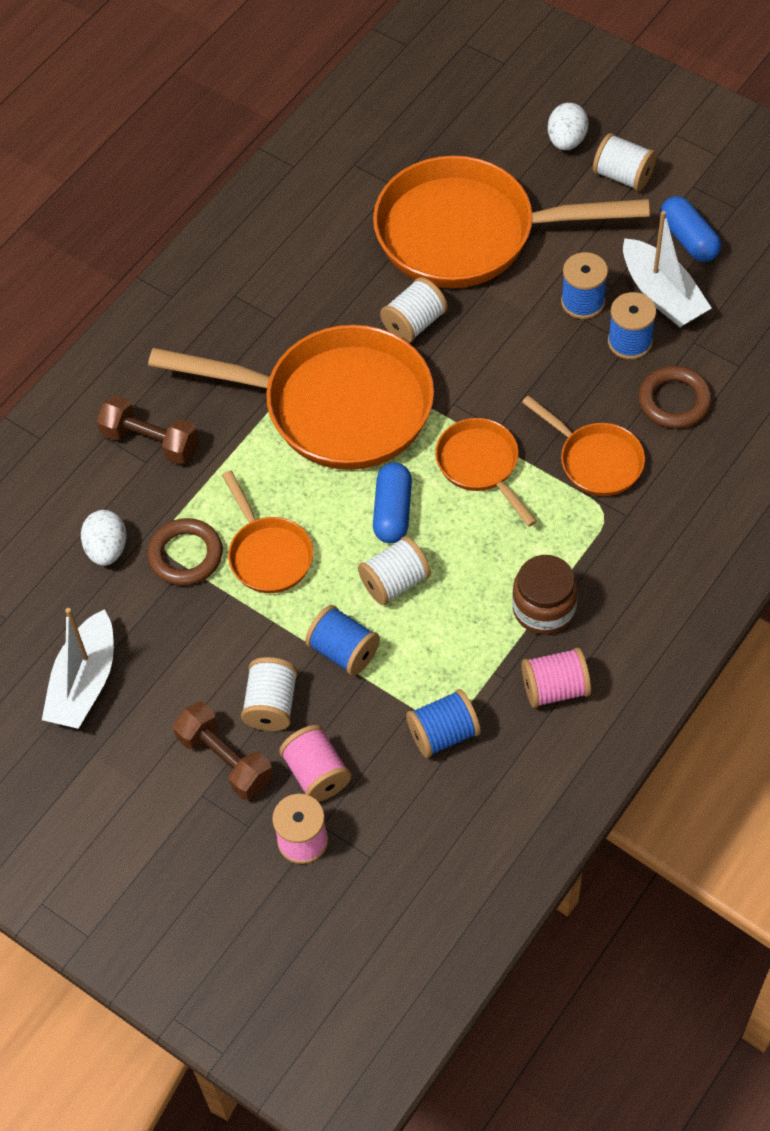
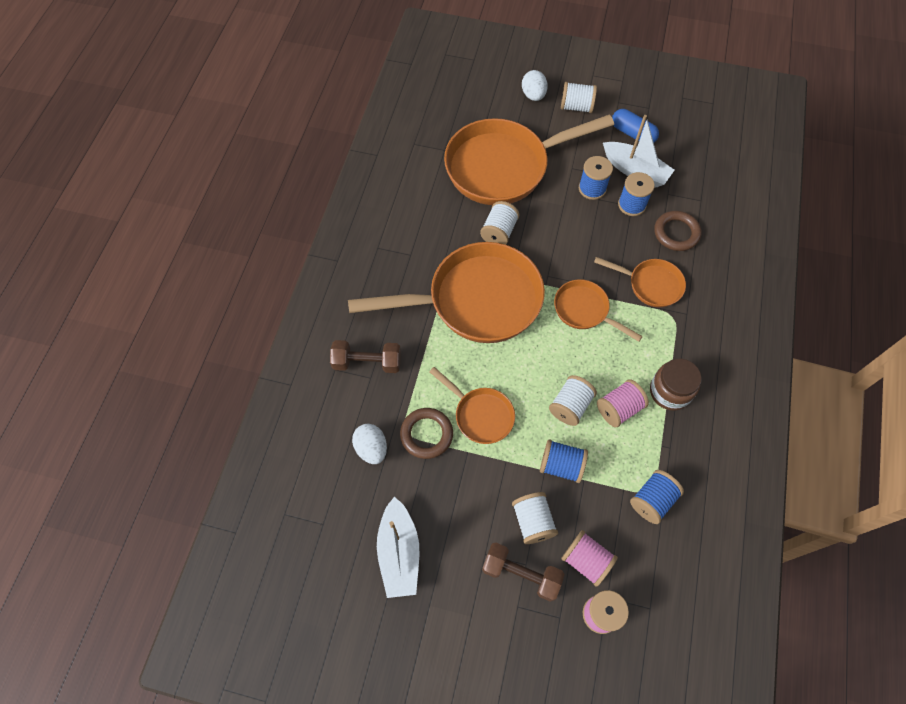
camera: 25 degrees left, 5 degrees up
(393, 512) = (545, 359): blue capsule -> none
(555, 688) = (704, 443): pink spool -> pink spool (619, 408)

